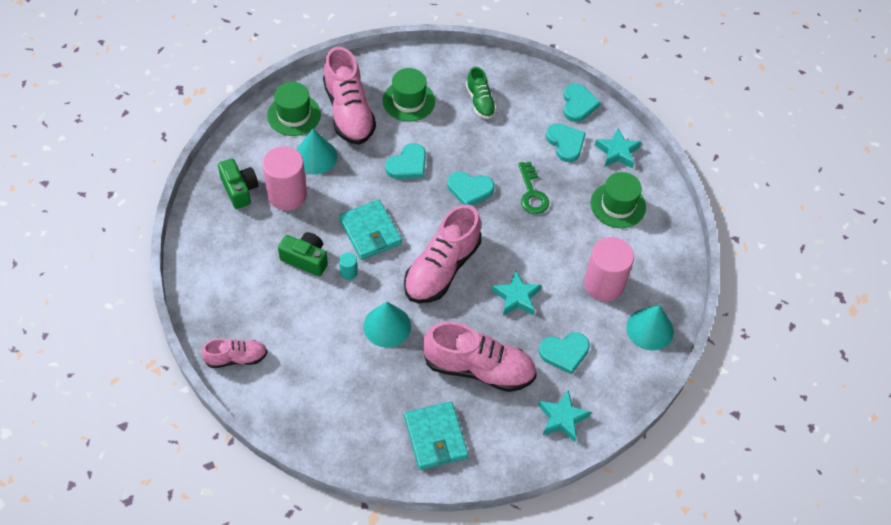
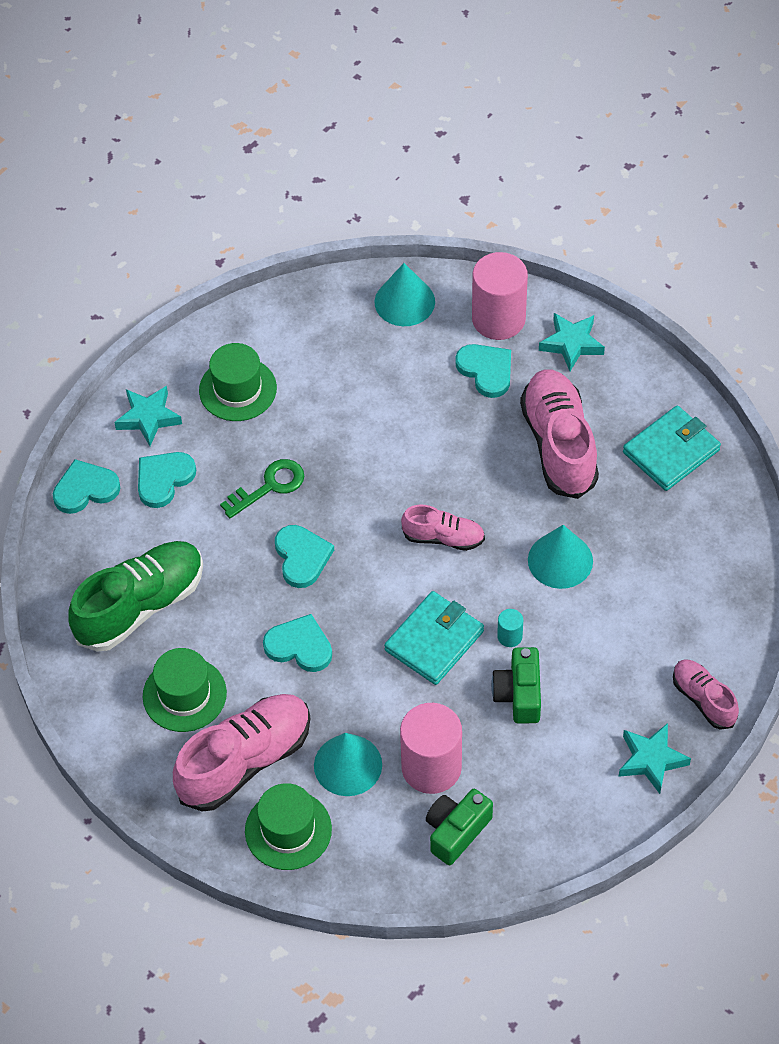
camera: 110 degrees left, 0 degrees up
(442, 268) = (443, 538): pink shoe -> pink shoe, size x0.55
(480, 102) = (140, 606): green shoe -> green shoe, size x1.83
(516, 297) = (438, 444): turquoise star -> turquoise star (651, 760)
(604, 284) = (367, 364): pink cylinder -> pink cylinder (498, 319)

